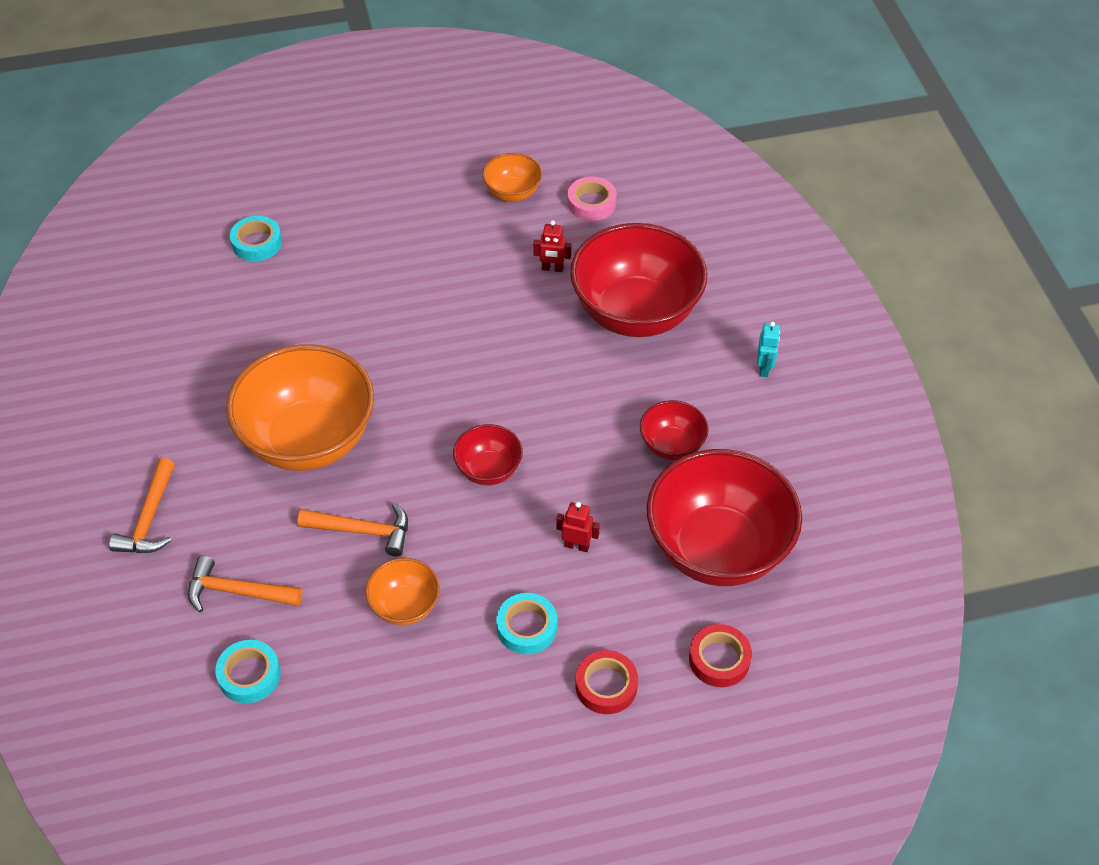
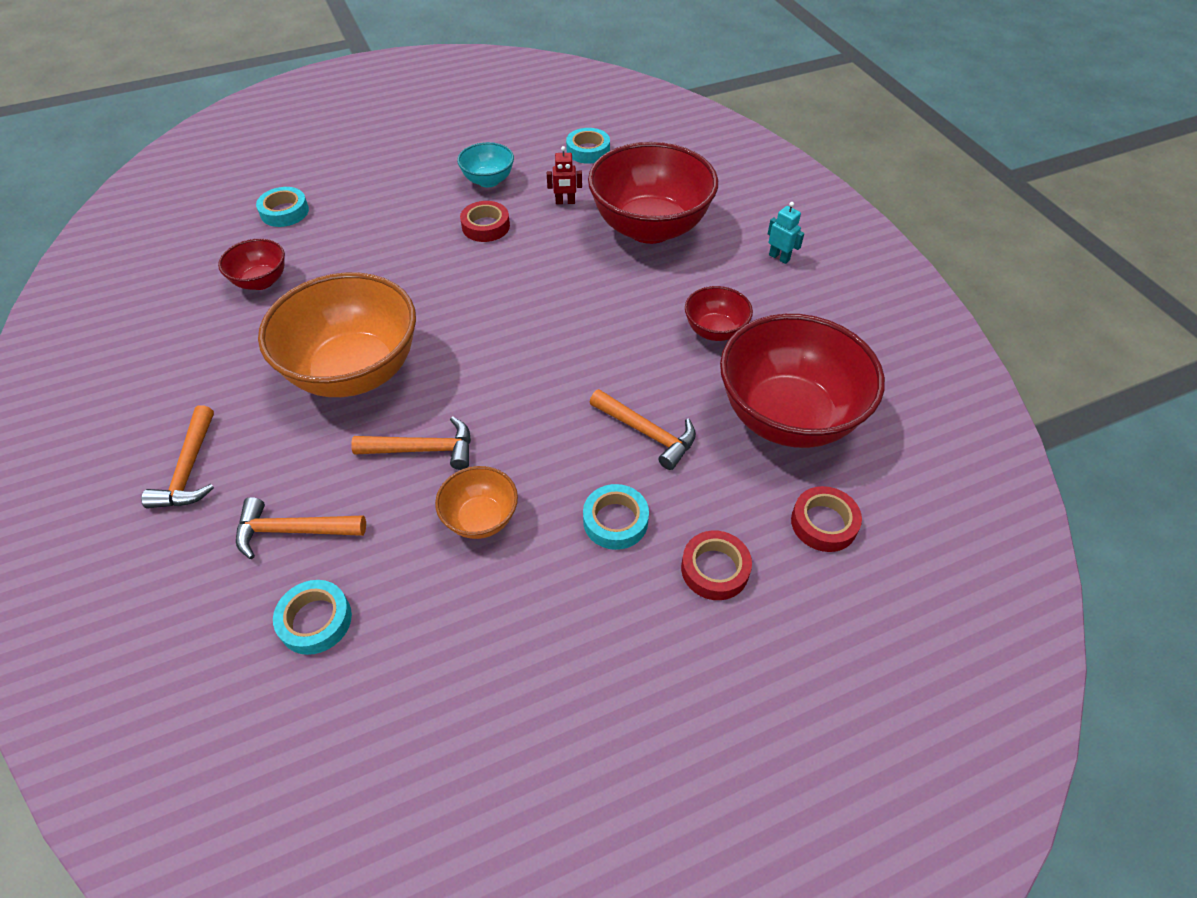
camera: 10 degrees left, 0 degrees up
(462, 288) = (485, 226): none -> red tape
(475, 230) = (488, 180): none -> turquoise bowl
(488, 470) = (542, 375): red bowl -> red bowl (261, 281)
(512, 193) = (516, 150): orange bowl -> none
(577, 545) = (647, 433): red robot -> orange hammer
(591, 203) = (588, 150): pink tape -> turquoise tape
(764, 368) = (779, 257): turquoise robot -> turquoise robot turned 45 degrees counterclockwise

